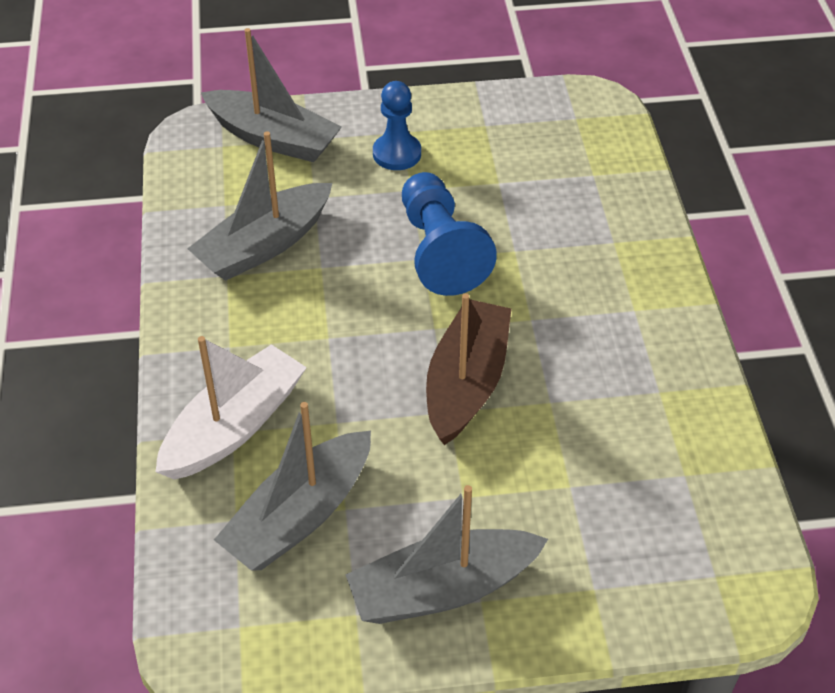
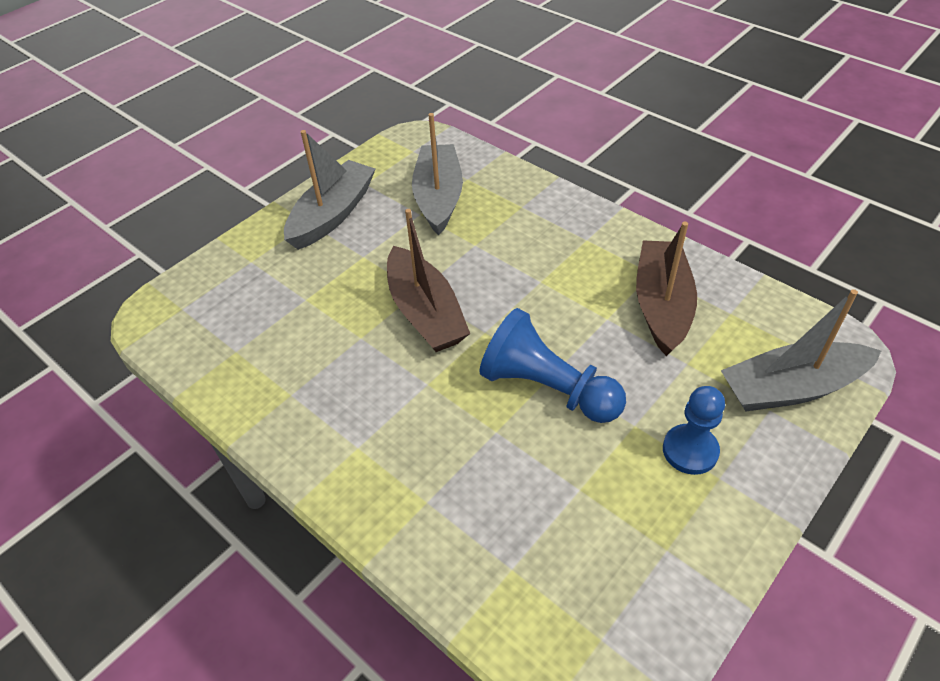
camera: 140 degrees right, 0 degrees up
(234, 426) = (524, 208): white boat -> none
(264, 245) = (661, 305): grey boat -> brown boat

